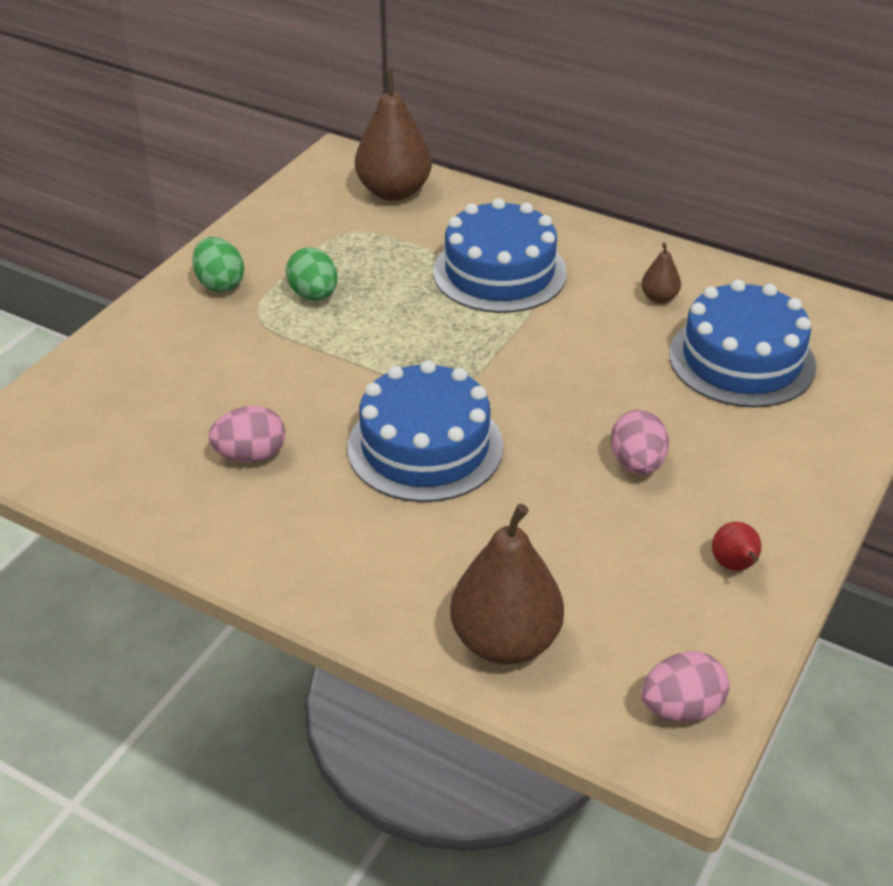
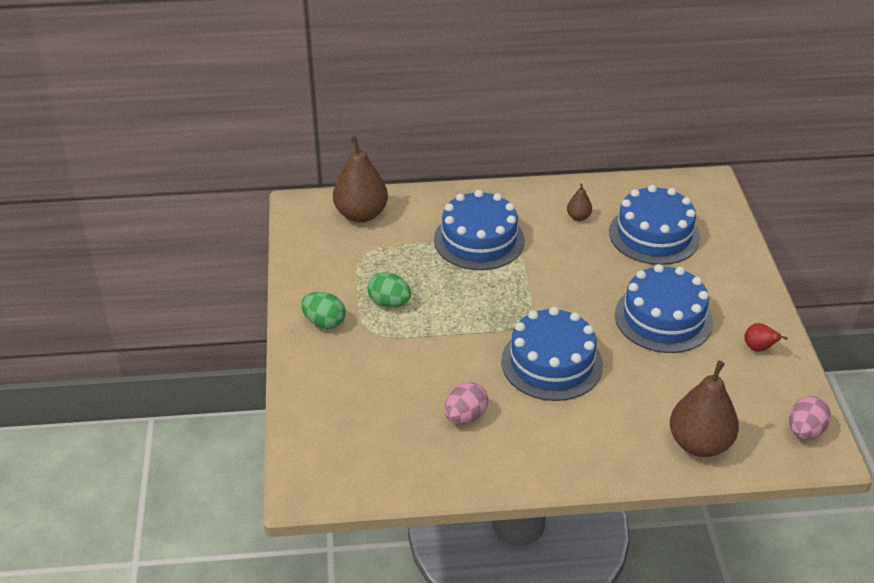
camera: 35 degrees left, 0 degrees up
(637, 464) = (663, 318): pink egg -> blue cake

